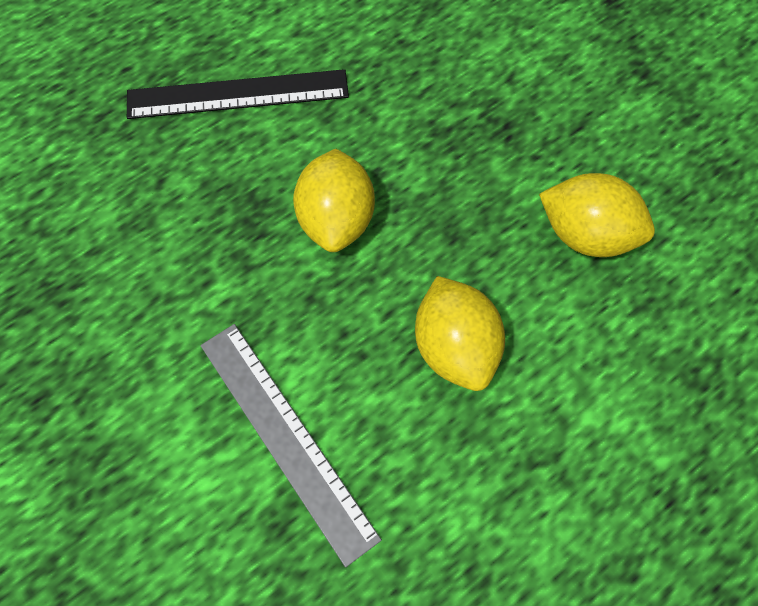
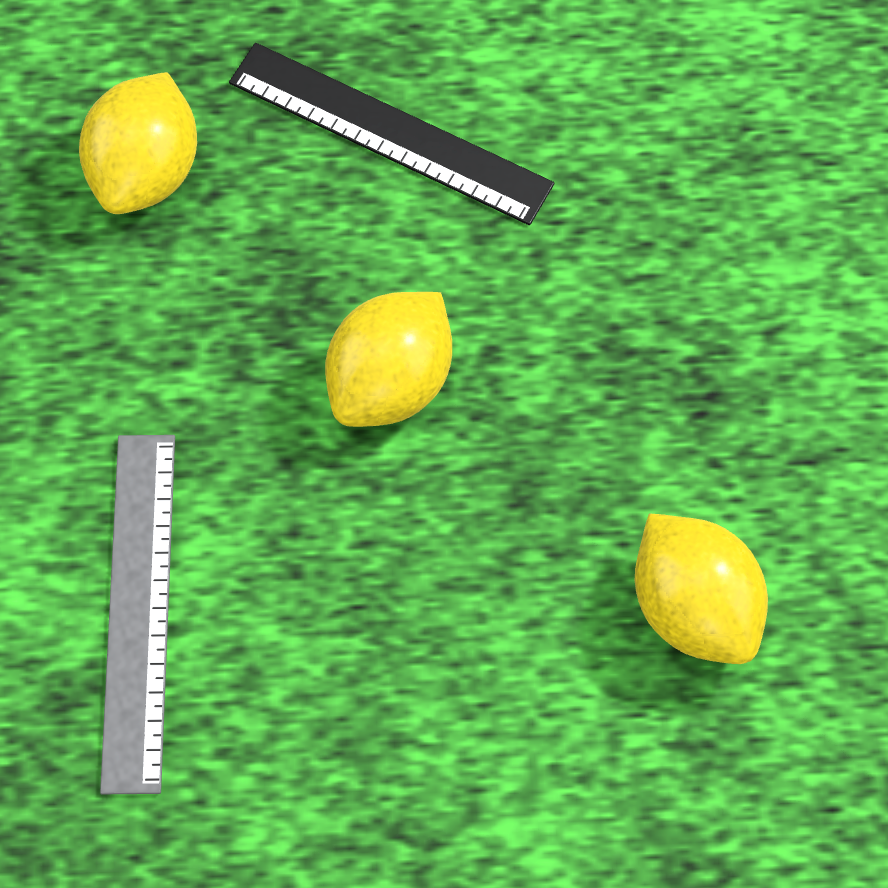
camera: 35 degrees right, 0 degrees up
(455, 346) = (413, 636): yellow lemon -> yellow lemon (146, 171)

